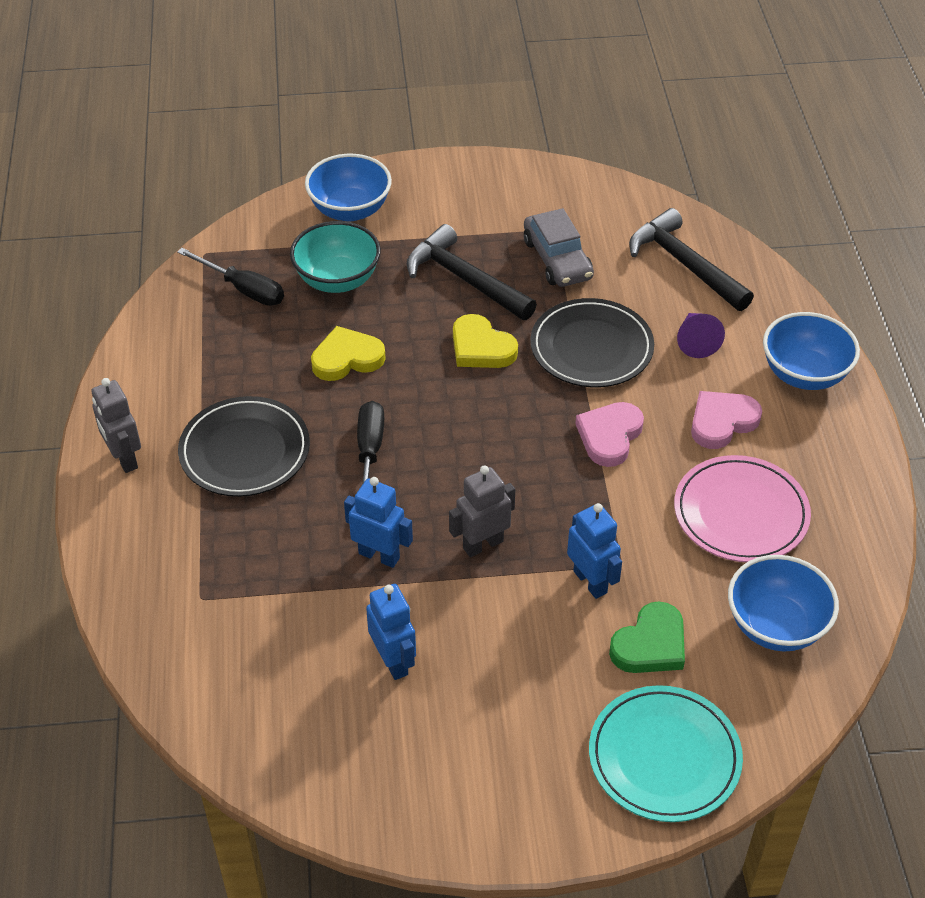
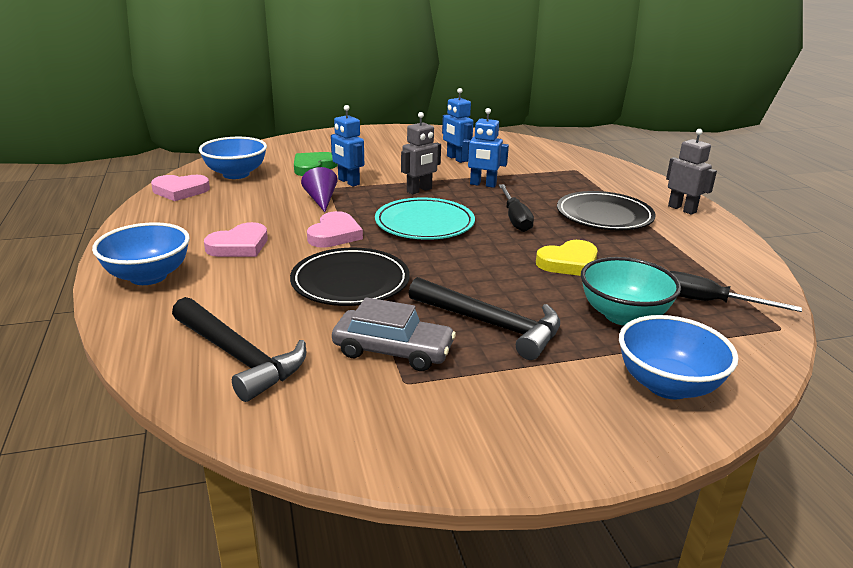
camera: 170 degrees right, 20 degrees down
(481, 347) = (454, 276): yellow heart -> none
(557, 259) = (393, 351): grey car -> grey car turned 135 degrees clockwise
(664, 757) = (310, 144): turquoise plate -> turquoise plate (424, 223)
(696, 341) = (246, 292): purple cone -> purple cone (321, 200)
(740, 513) = (241, 207): pink plate -> none
(845, 572) = (180, 191): none -> pink heart

